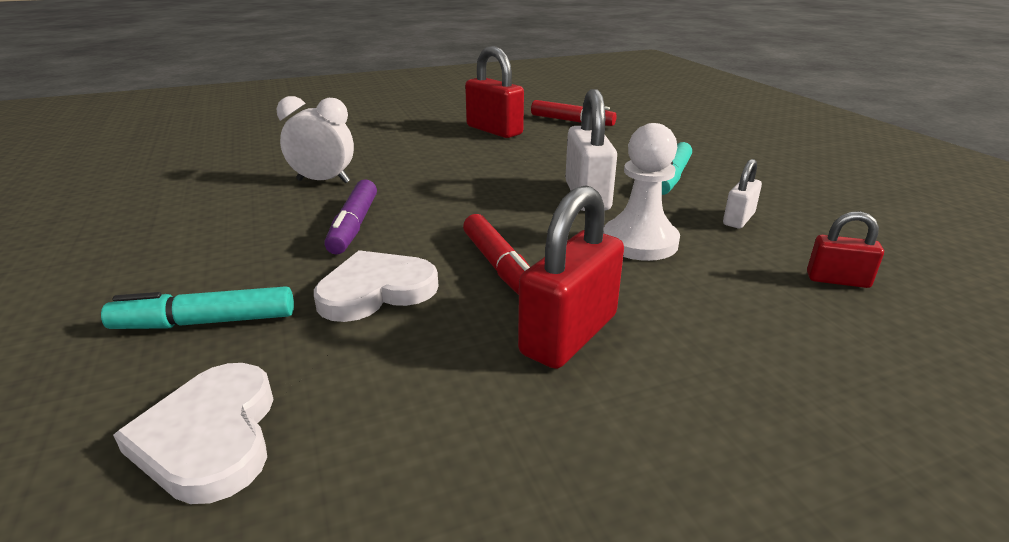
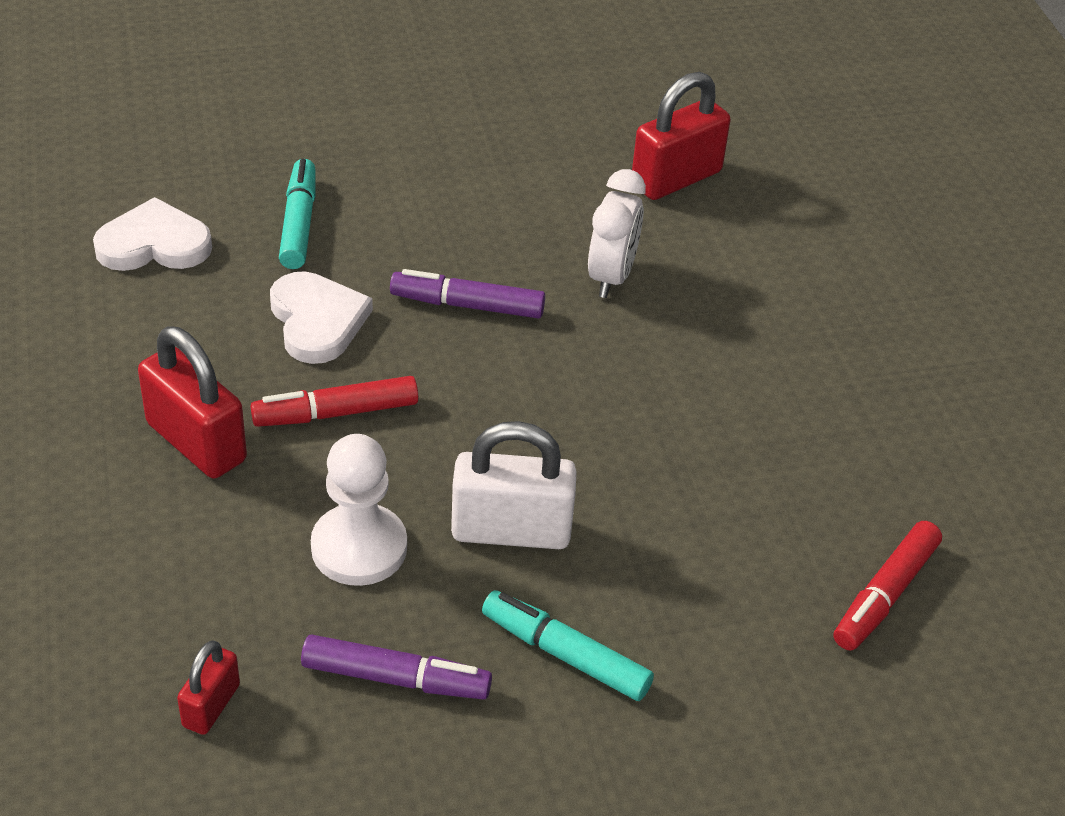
camera: 95 degrees right, 15 degrees up
(494, 130) = (828, 471): red padlock -> red padlock (676, 178)
(738, 219) = (396, 678): white padlock -> purple marker

